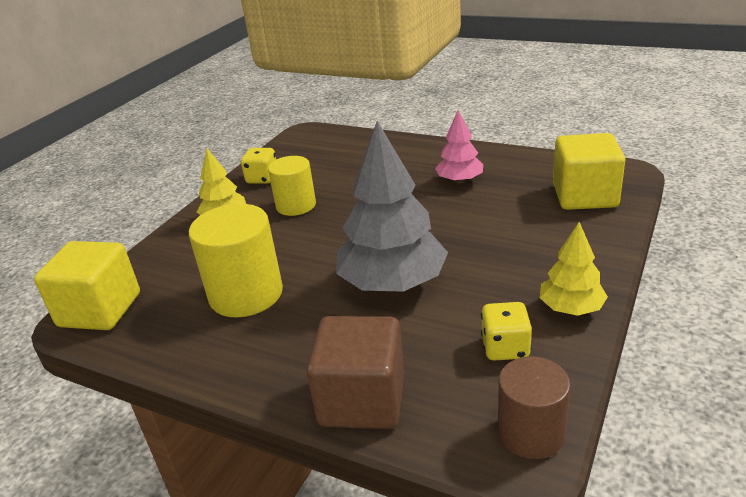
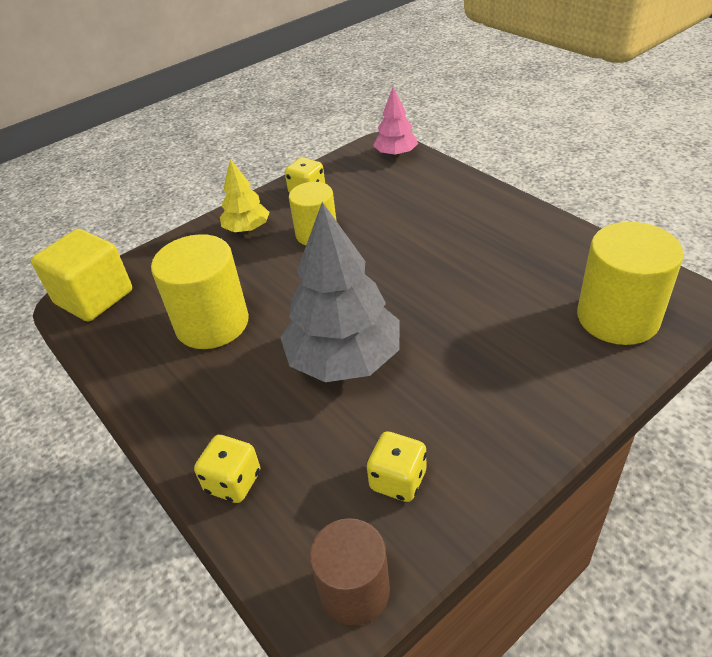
camera: 25 degrees right, 10 degrees up
(362, 400) = (233, 482): brown cube -> yellow dice
(459, 180) = (493, 253): pink tree -> pink tree (396, 154)
(571, 308) = (497, 460): yellow tree -> none
(584, 196) = (617, 317): yellow cube -> yellow cylinder

